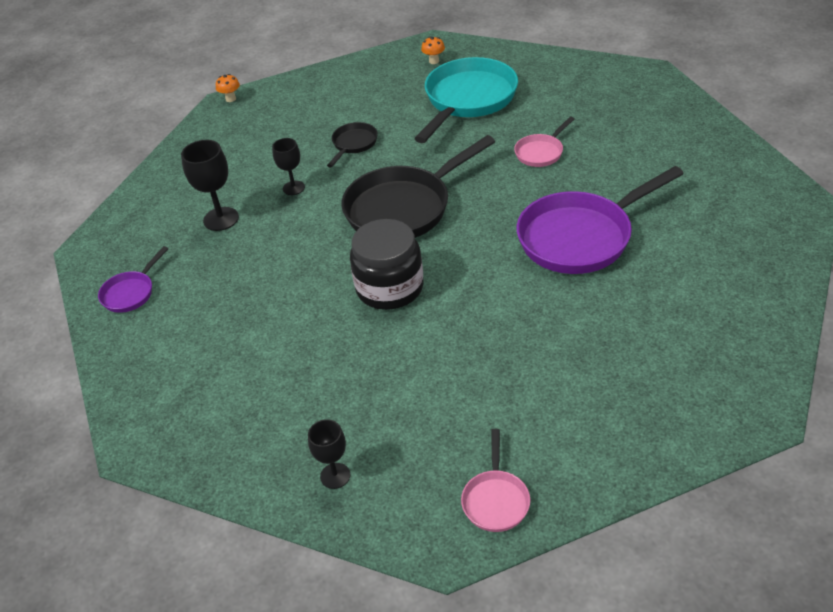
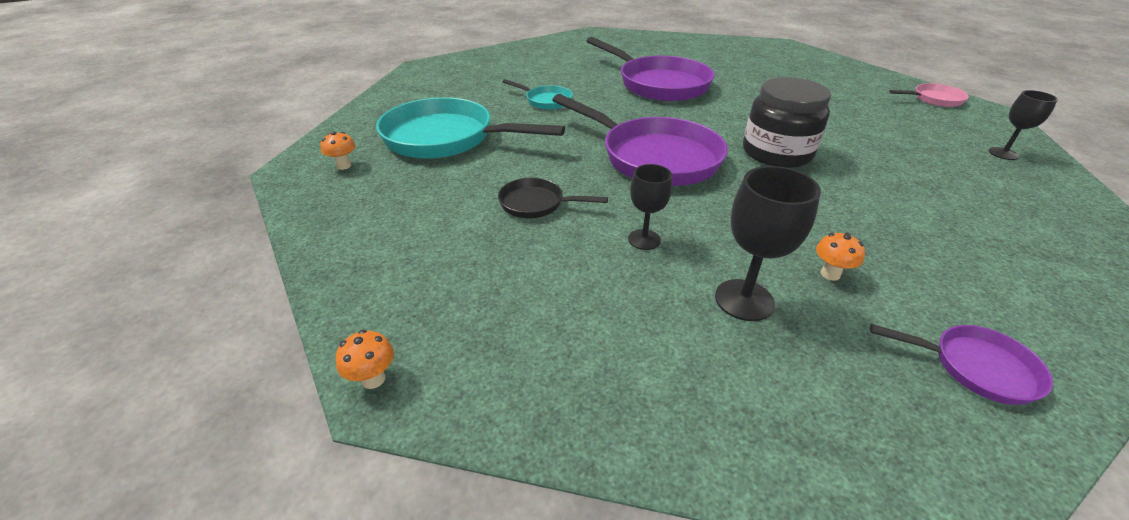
camera: 105 degrees left, 5 degrees down
(224, 263) = (830, 274): none -> orange mushroom
(403, 208) = (653, 157): black pan -> purple pan
(541, 152) = (546, 101): pink pan -> turquoise pan

